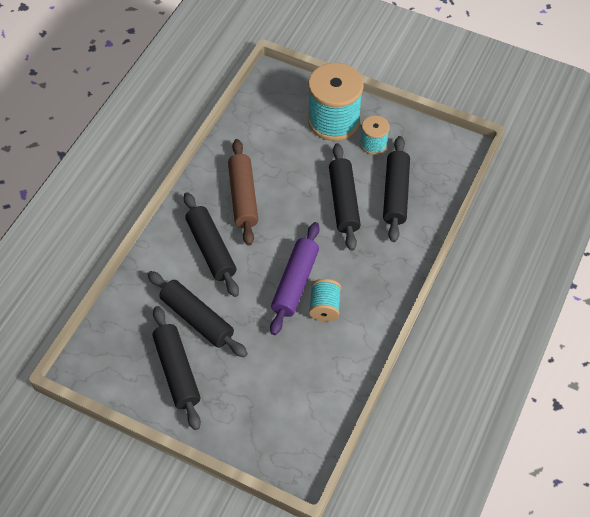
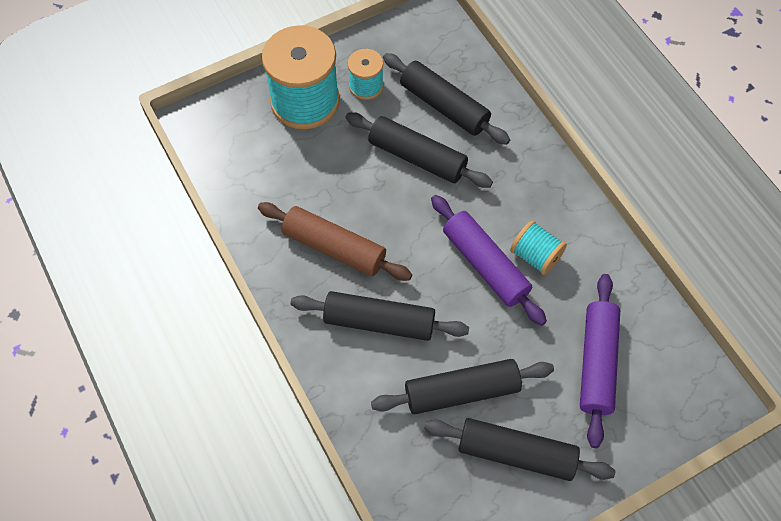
camera: 55 degrees left, 5 degrees up
(273, 384) = (597, 363): none -> purple rolling pin

